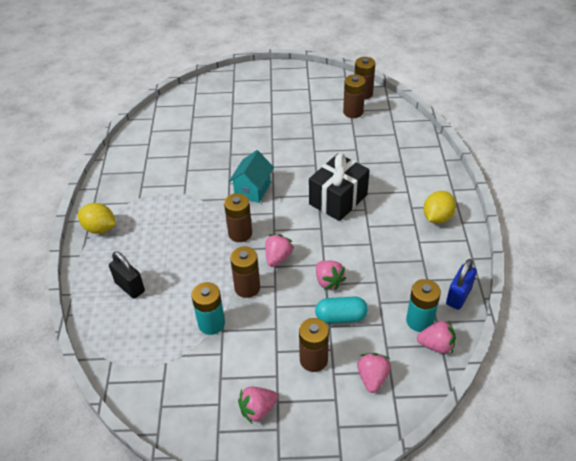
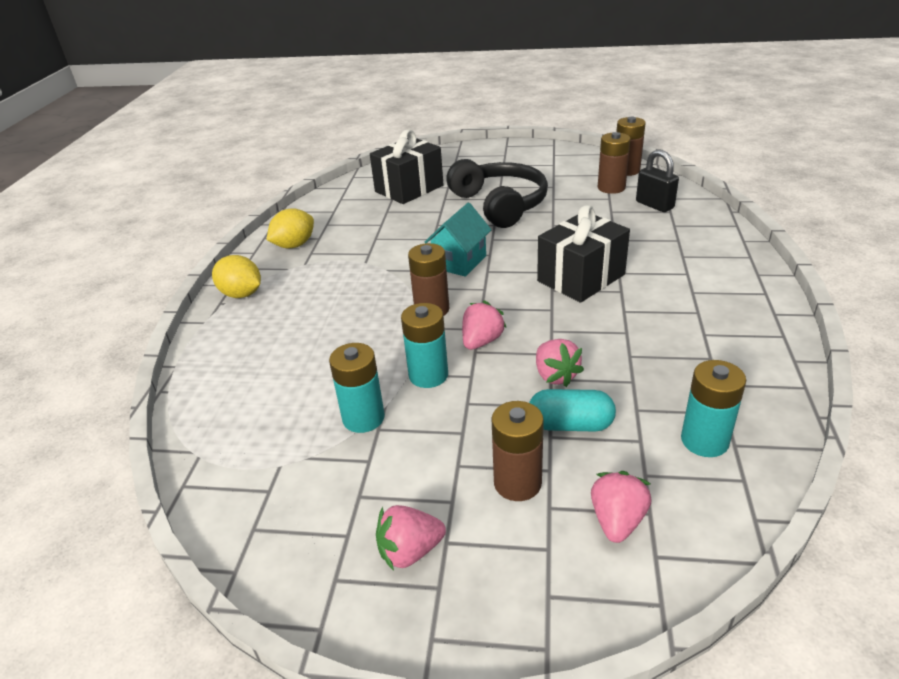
camera: 10 degrees right, 10 degrees down
(130, 287) = (258, 363): black padlock -> black padlock (654, 205)
(202, 118) = (409, 189): none -> black gift
(247, 287) = (428, 375): brown battery -> turquoise battery
(273, 132) = (499, 204): none -> black headphones
(436, 345) = (734, 479): pink strawberry -> none
(437, 217) = (734, 306): yellow lemon -> yellow lemon (294, 245)
(458, 296) = (772, 410): blue padlock -> none

